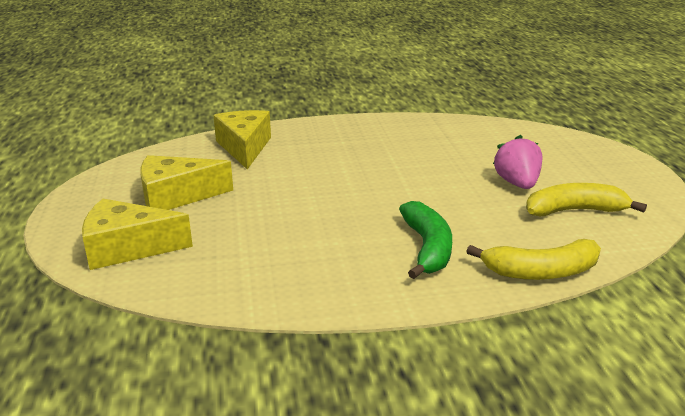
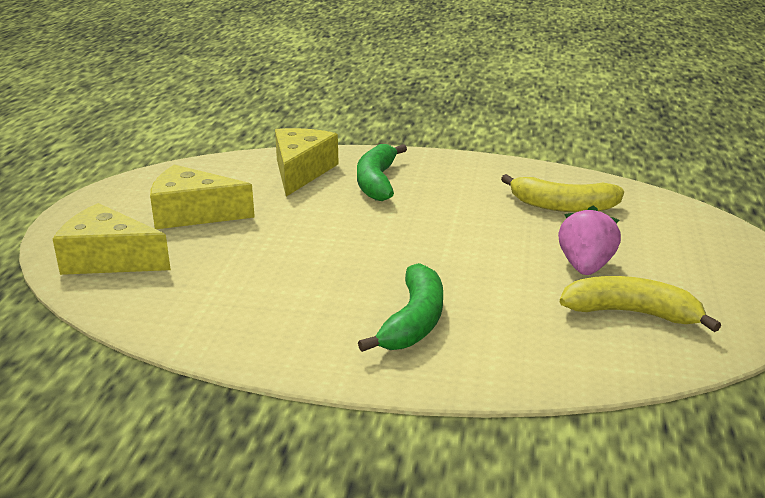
camera: 20 degrees right, 0 degrees up
(313, 146) = (377, 182): none -> green banana
(541, 272) = (525, 376): yellow banana -> yellow banana (562, 206)

